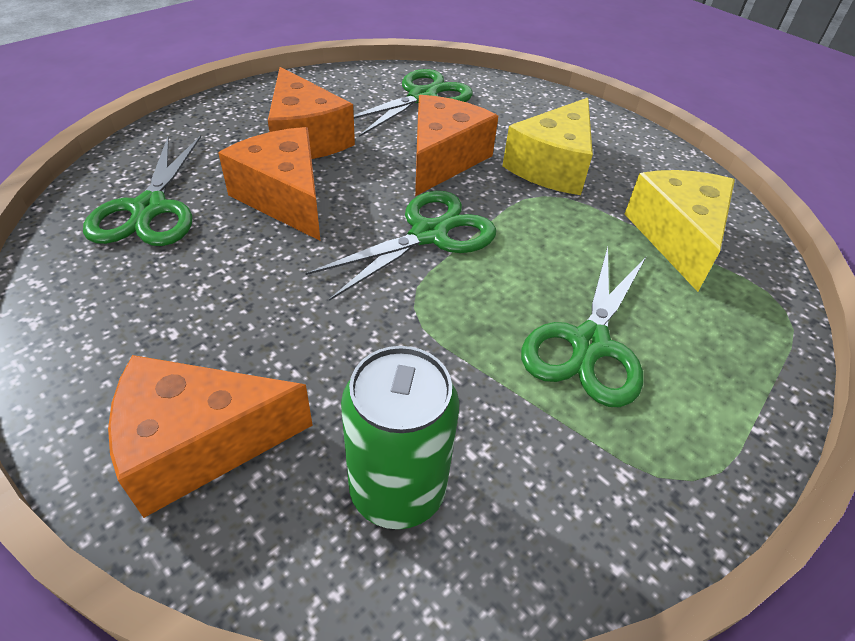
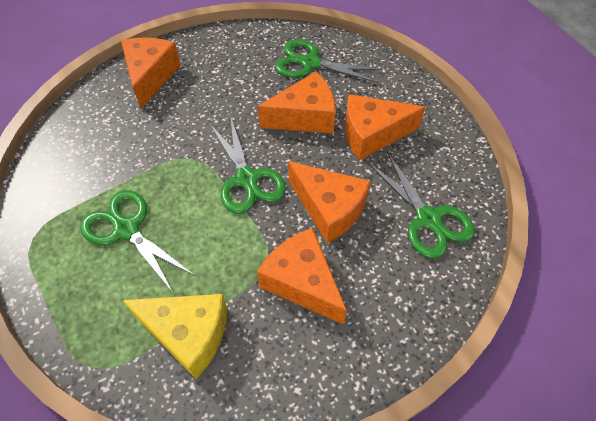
camera: 110 degrees right, 10 degrees up
(397, 489) = (96, 130): green can -> none
(552, 166) = (302, 282): yellow cheese -> orange cheese

